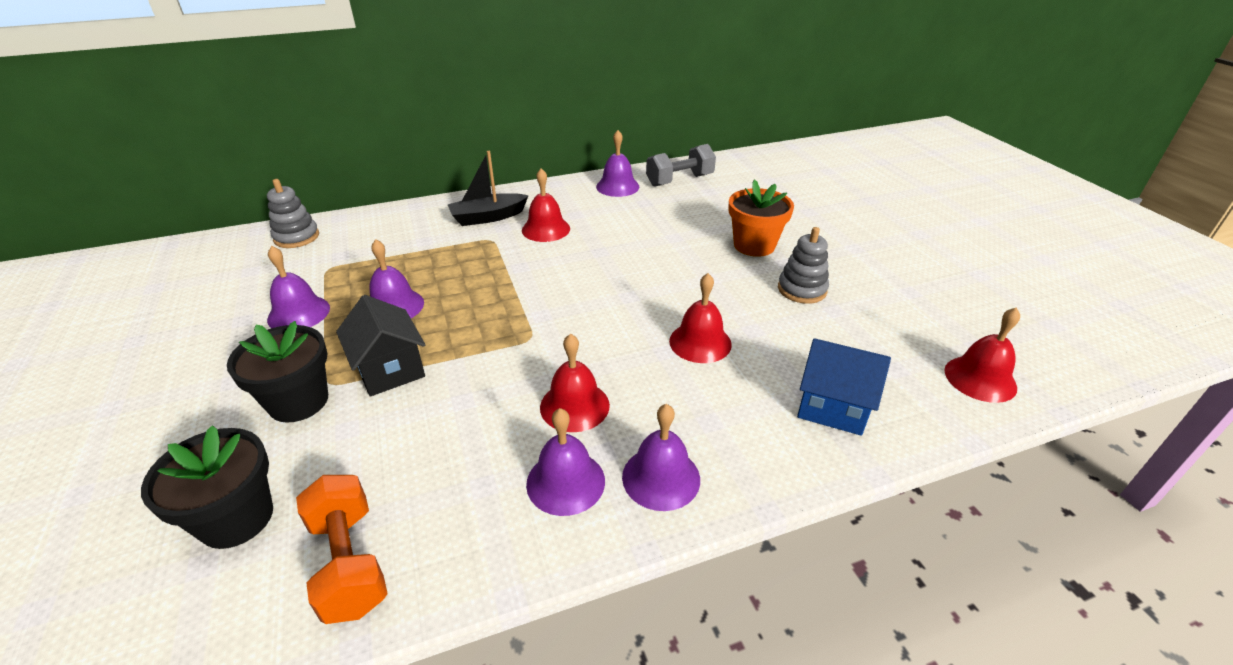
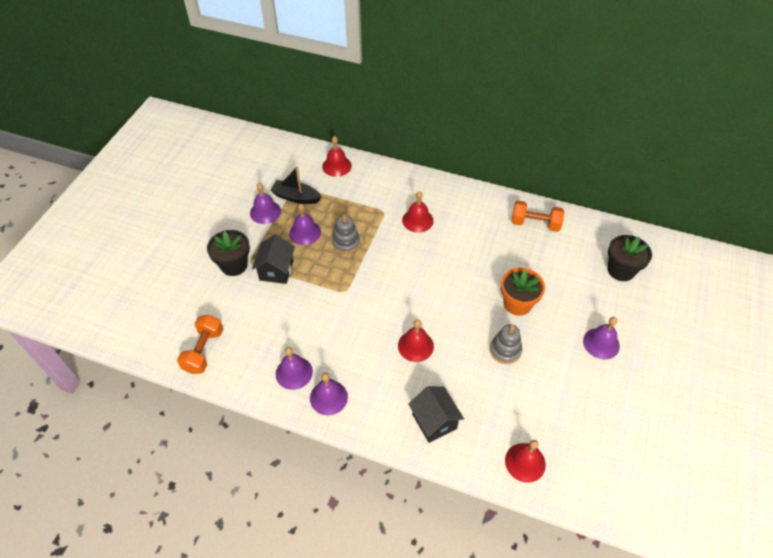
camera: 40 degrees right, 15 degrees up
(236, 518) = (184, 307): black flower pot -> black flower pot (621, 270)
(296, 237) = (297, 155): grey stacking toy -> grey stacking toy (346, 243)
(488, 217) = (397, 192): black boat -> black boat (296, 197)
(574, 406) = (329, 340): red bell -> red bell (336, 166)
(617, 186) = (491, 207): purple bell -> purple bell (601, 343)
(679, 180) = (535, 224): grey dumbbell -> orange dumbbell
(833, 407) = (434, 421): blue house -> black house

